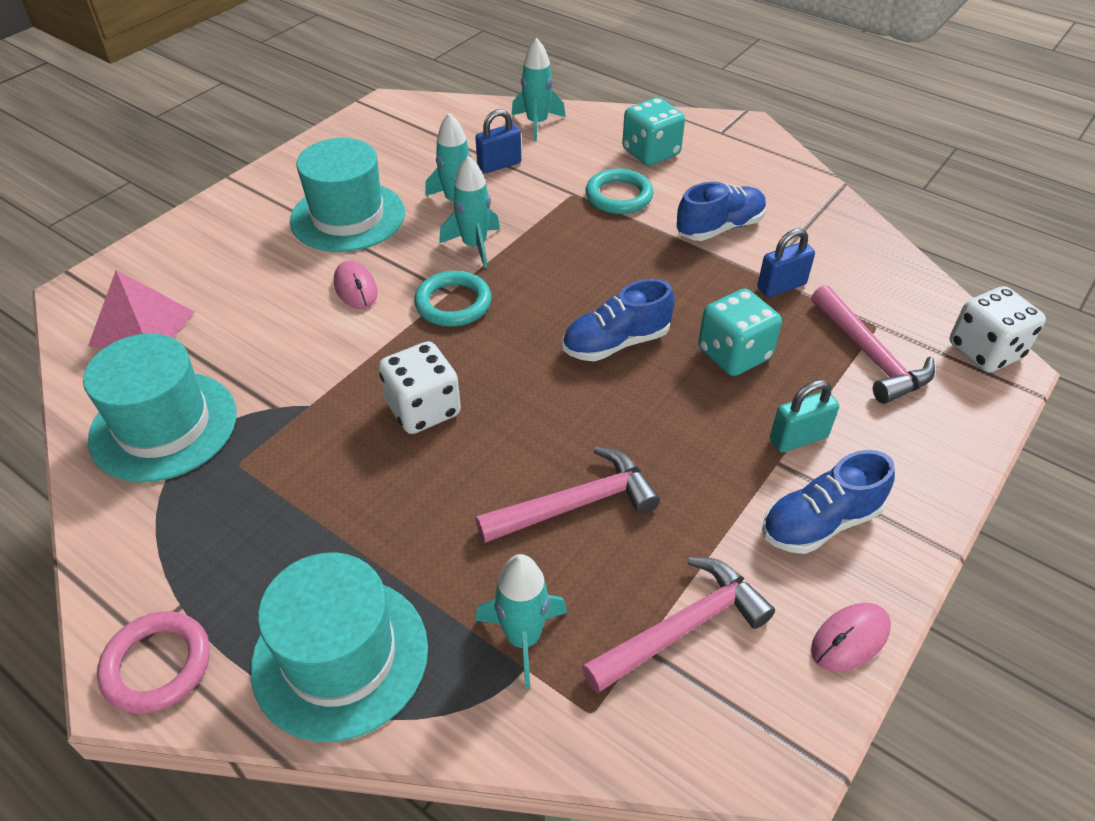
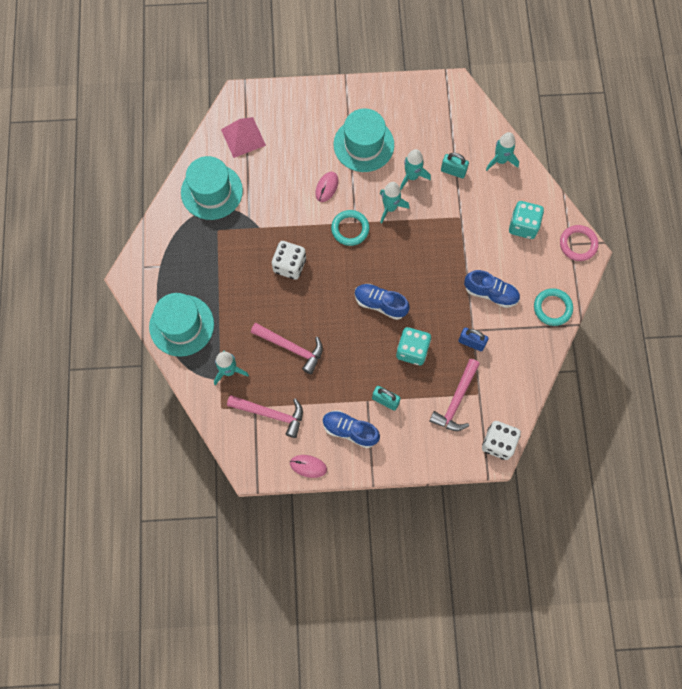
camera: 50 degrees right, 25 degrees up
(157, 665) = (139, 279): pink ring -> pink ring (578, 244)
(499, 165) = (453, 171): blue padlock -> turquoise padlock
(619, 196) = (476, 237): turquoise ring -> turquoise ring (552, 308)

